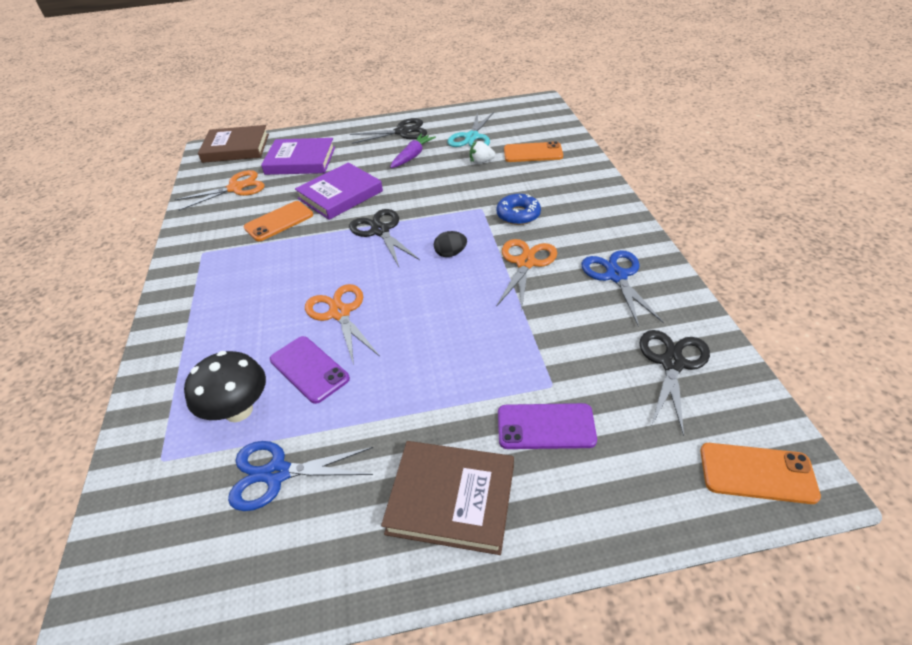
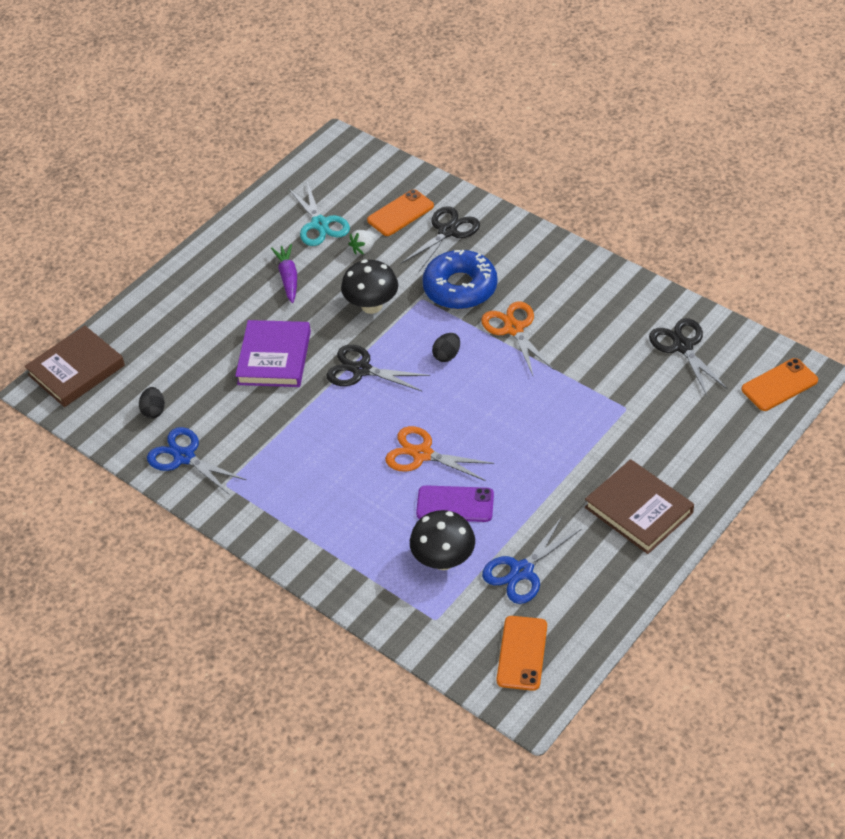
camera: 40 degrees left, 5 degrees up
(236, 188) = (154, 411): orange scissors -> black egg
(279, 221) = (254, 416): orange phone -> orange phone (522, 653)
(300, 161) = (176, 345): purple book -> none
(402, 132) = (238, 254): black scissors -> black scissors (447, 231)
(441, 196) = (371, 306): none -> black mushroom
(451, 499) = (638, 510): brown book -> brown book turned 75 degrees clockwise
(518, 215) = (460, 288): blue donut -> blue donut, size x1.65
(546, 427) = (648, 435): purple phone -> none
(616, 276) = (589, 301): blue scissors -> blue scissors (184, 457)

